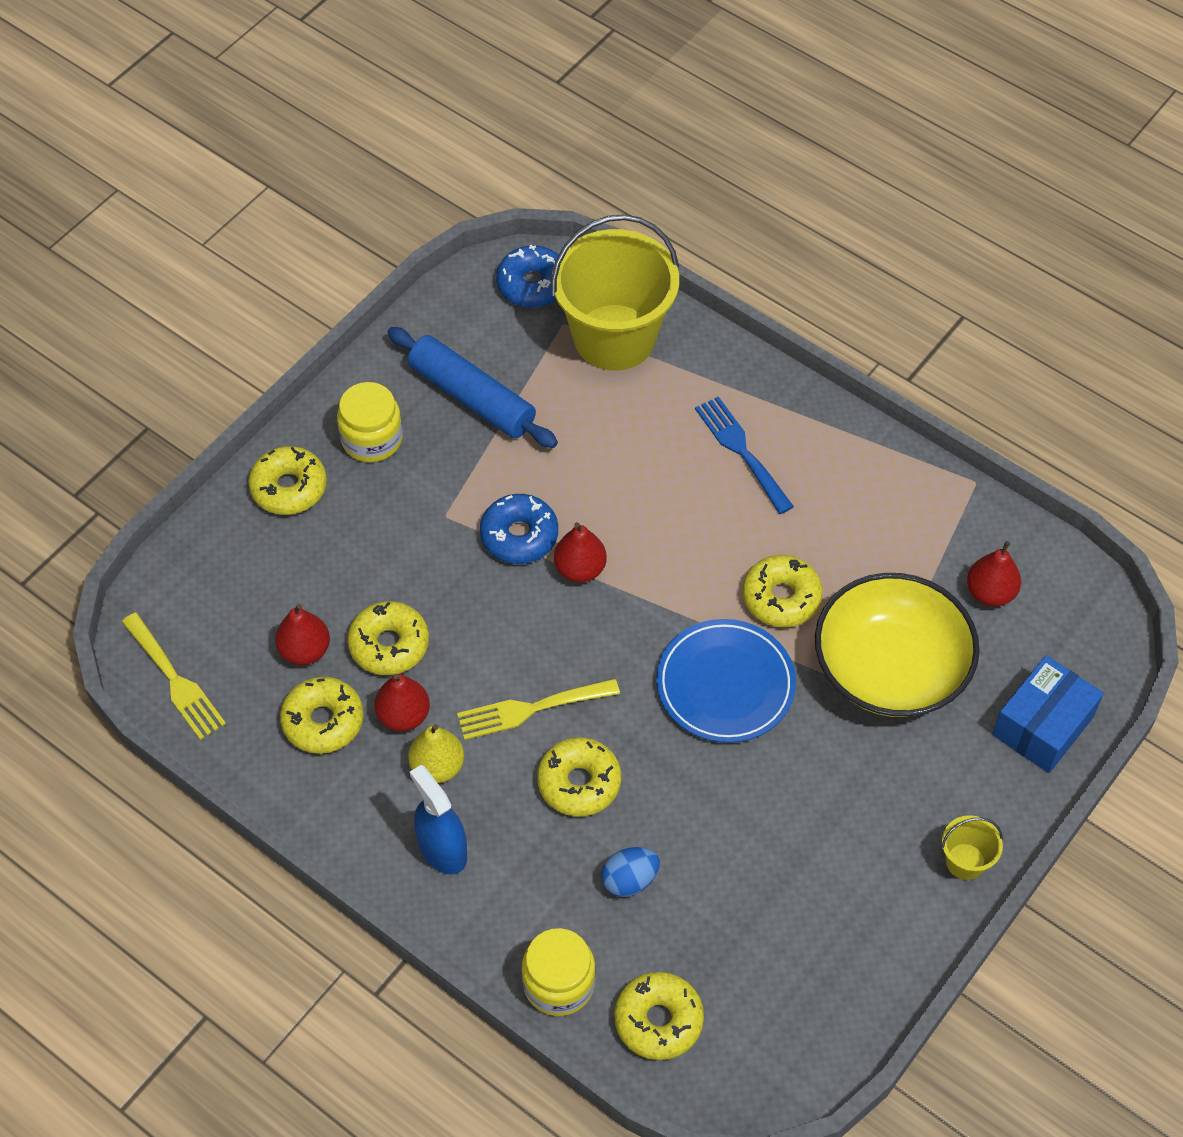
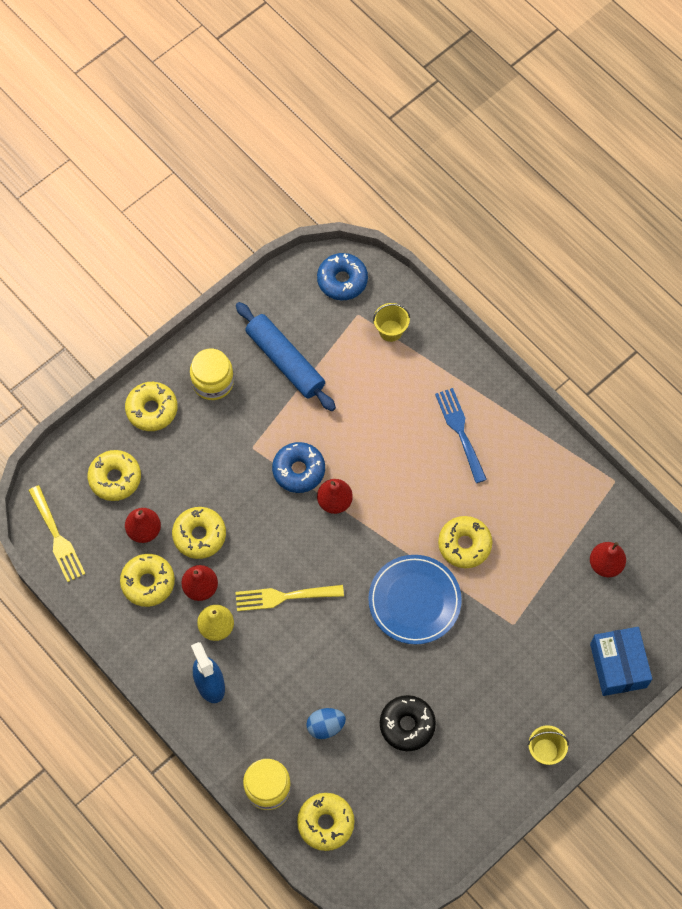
camera: 10 degrees right, 10 degrees up
(579, 783) = (305, 654): yellow donut -> yellow donut (115, 478)
(614, 337) = (390, 330): yellow bucket -> yellow bucket, size x0.42
(752, 858) = (407, 725): none -> black donut
(890, 668) = (526, 607): yellow bowl -> none
(1043, 725) = (618, 665): blue box -> blue box turned 60 degrees counterclockwise

